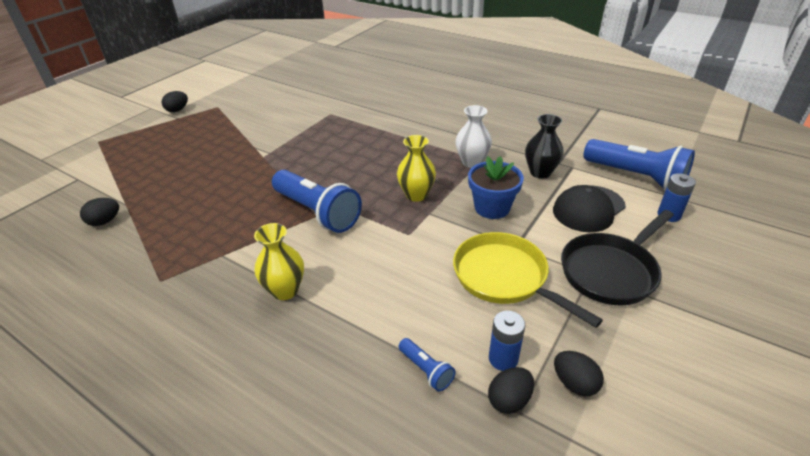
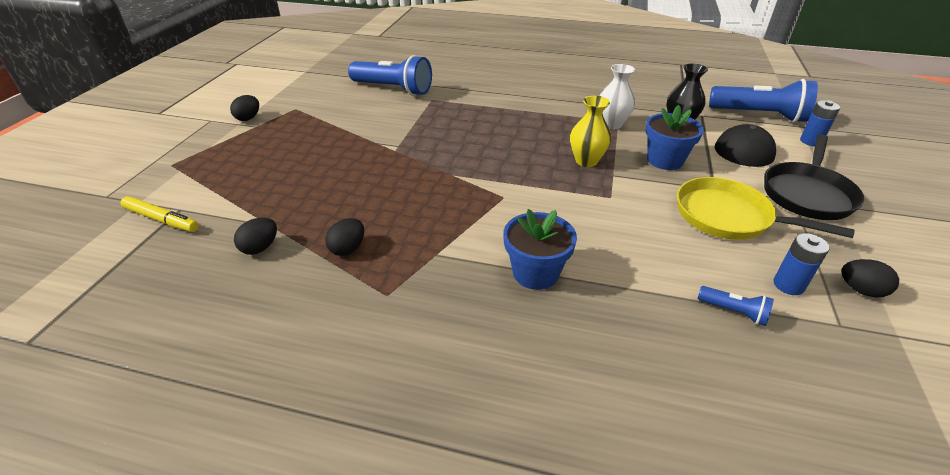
camera: 20 degrees left, 0 degrees up
(60, 185) = (162, 220): none -> yellow marker
(285, 290) = (535, 273): yellow vase -> blue flower pot
(317, 212) = (502, 193): blue flashlight -> blue flashlight (393, 89)
(509, 400) = (824, 318): black egg -> black egg (348, 249)

